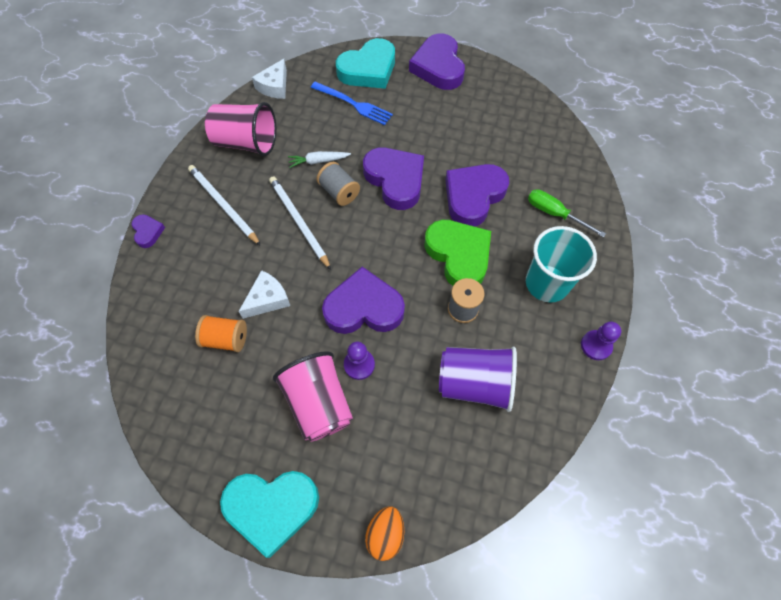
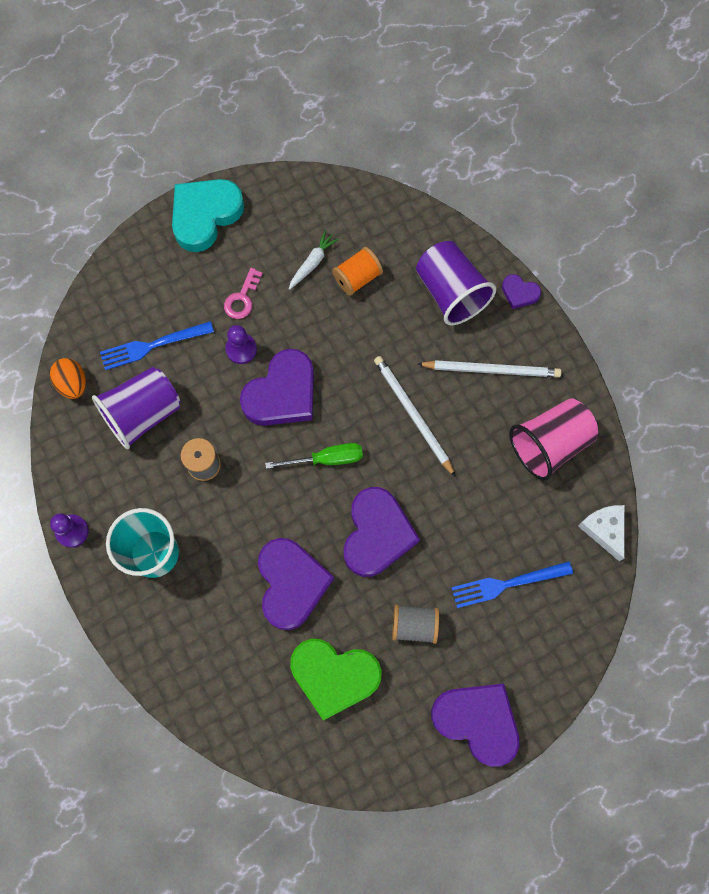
camera: 135 degrees right, 10 degrees up
(184, 271) = (451, 292): none -> purple cup
(267, 299) = (362, 332): white cheese -> none
(299, 222) = (413, 414): white pencil -> white pencil turned 135 degrees counterclockwise
(318, 161) = (465, 487): white carrot -> white carrot (312, 263)
(319, 403) = (242, 298): pink cup -> pink key
(339, 192) = (412, 474): grey spool -> grey spool (414, 625)
(368, 69) = (542, 644): turquoise heart -> none
(385, 534) = (118, 266): orange egg -> orange egg (73, 383)
(395, 180) = (377, 534): purple heart -> purple heart turned 90 degrees counterclockwise
(421, 431) = (152, 346): none -> blue fork
(459, 255) = (250, 510): green heart -> green heart (334, 676)
(554, 214) = (202, 635): green screwdriver -> green screwdriver (326, 459)

